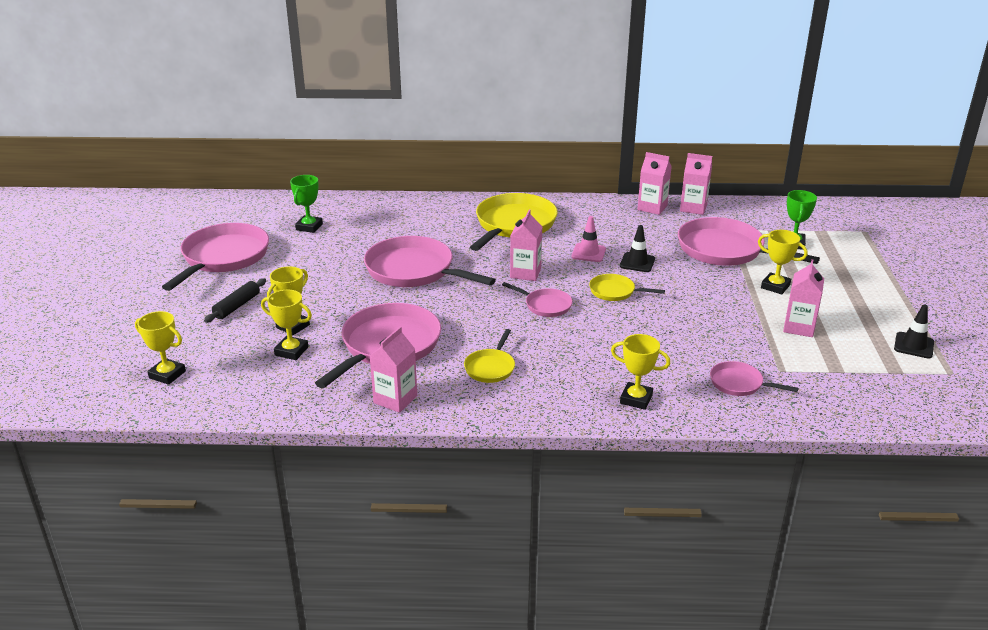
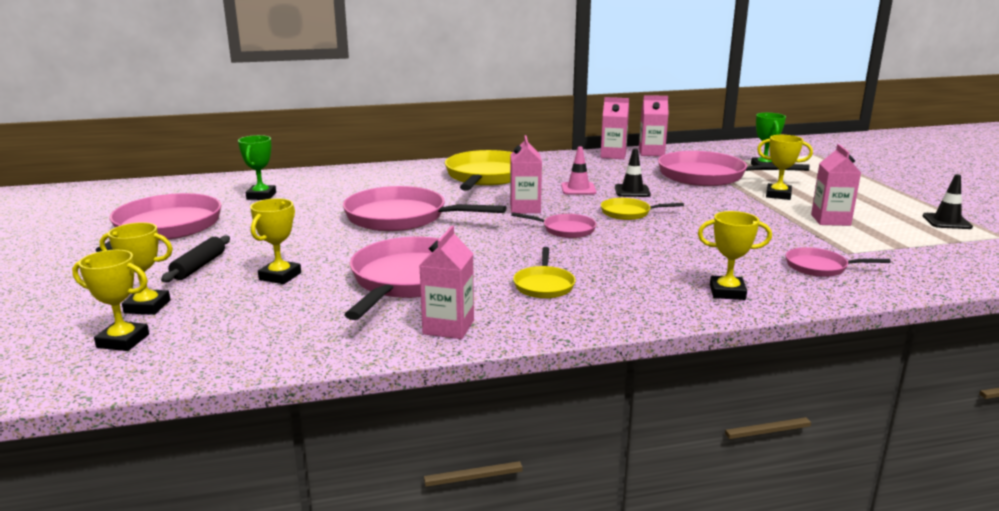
camera: 15 degrees left, 10 degrees down
(291, 351) = (289, 298): yellow trophy -> yellow trophy (147, 306)

